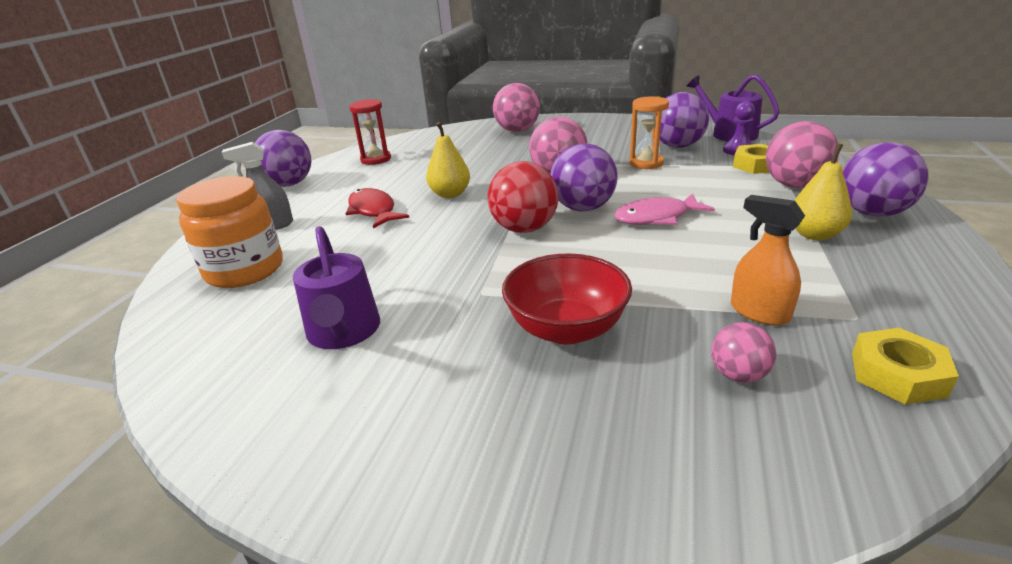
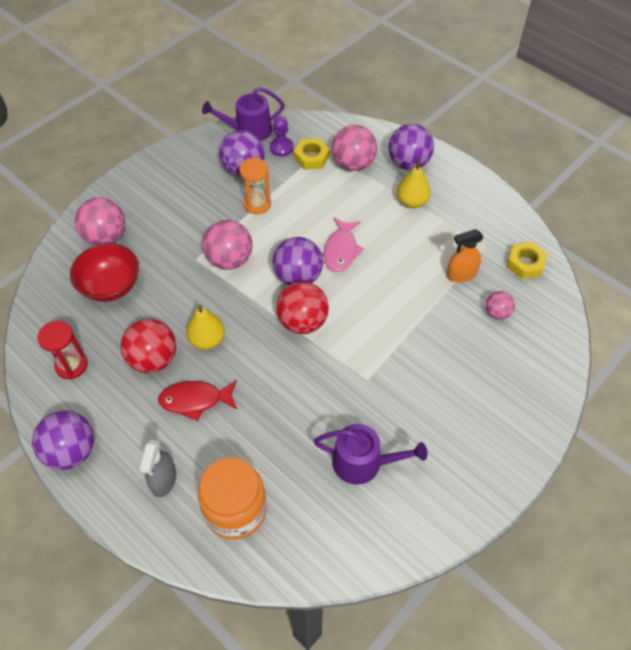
camera: 65 degrees left, 25 degrees up
(407, 182) = (153, 359): none -> red ball
(566, 329) = (426, 356): red bowl -> red bowl (111, 286)

